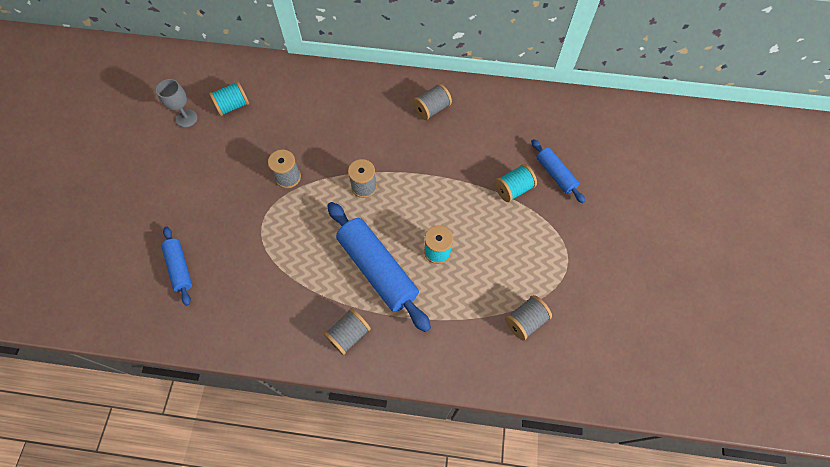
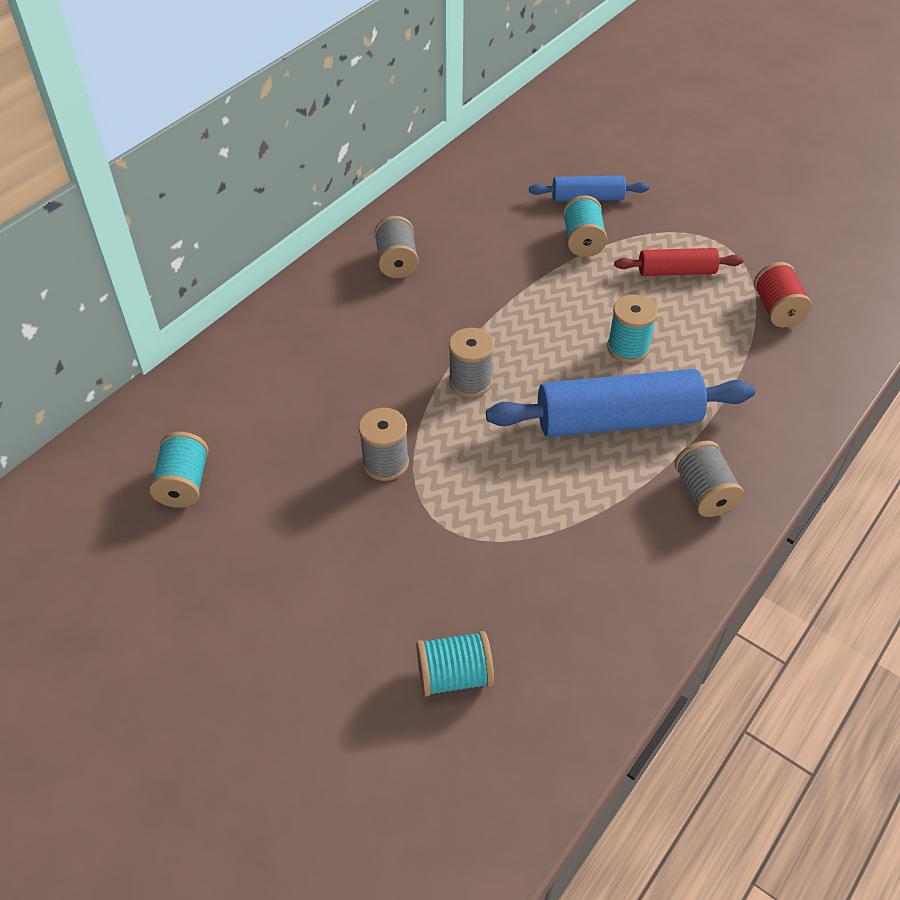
camera: 60 degrees left, 15 degrees down
(180, 268) = (454, 675): blue rolling pin -> turquoise spool
(186, 118) = (150, 559): grey goblet -> none
(521, 250) = (676, 271): none -> red rolling pin
(525, 321) = (777, 309): grey spool -> red spool

